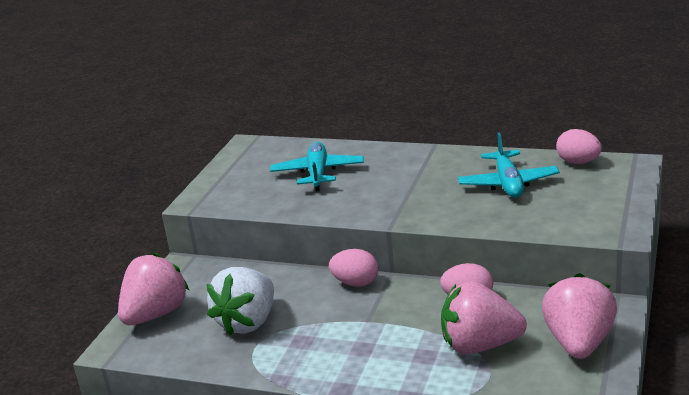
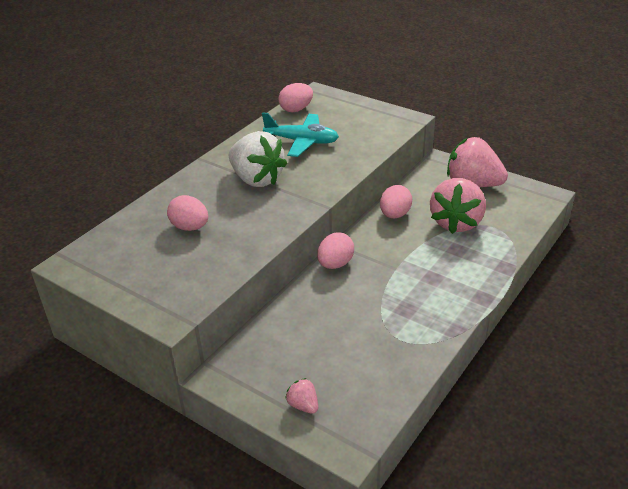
camera: 75 degrees left, 10 degrees up
(156, 314) = (303, 405): pink strawberry -> pink strawberry, size x0.44
(248, 322) = (358, 338): white strawberry -> white strawberry (257, 179)
(318, 173) = (190, 227): turquoise plane -> pink egg

